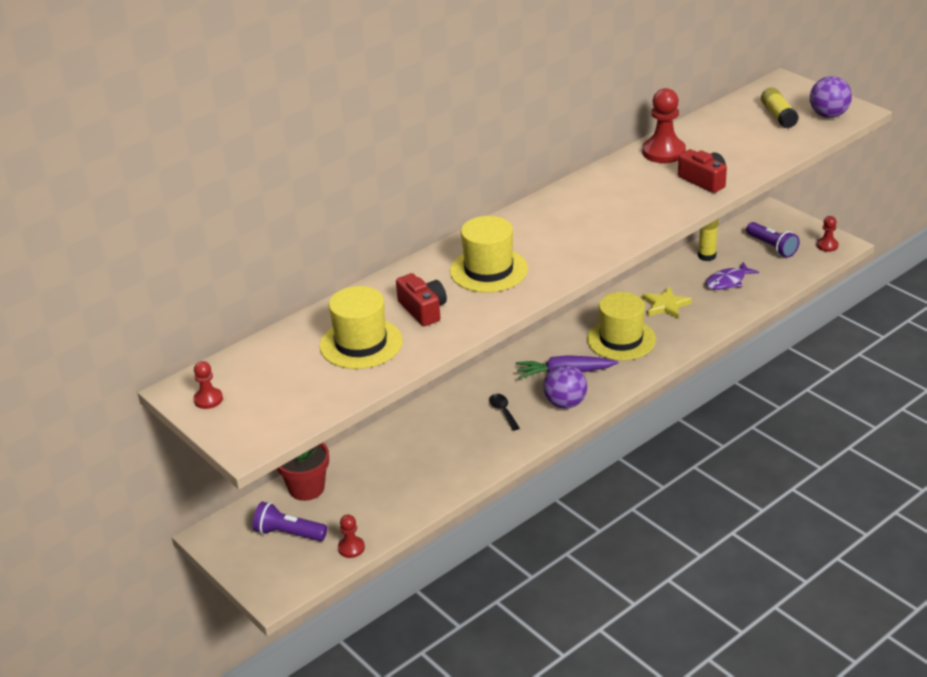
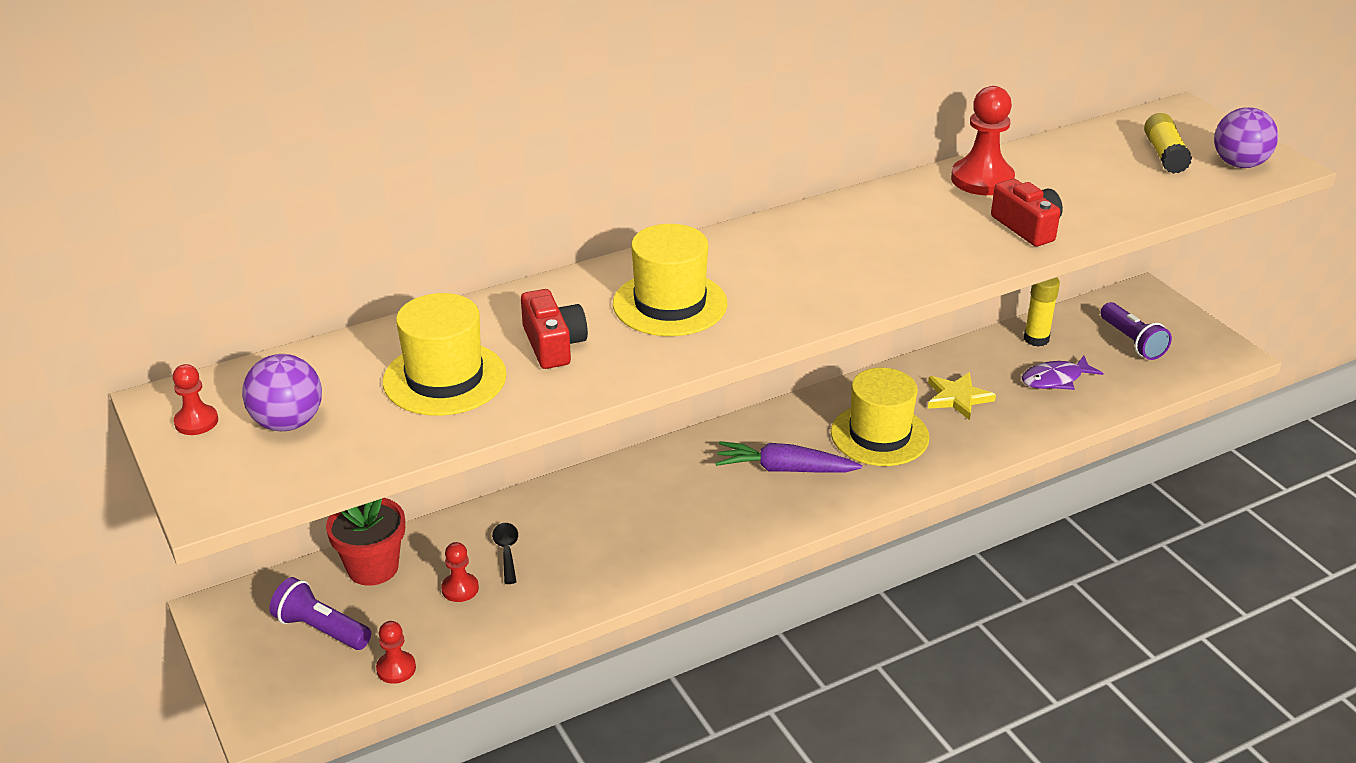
camera: 10 degrees right, 0 degrees up
(503, 411) = (680, 508): black spoon -> black spoon (507, 551)
(565, 403) = (771, 512): purple ball -> purple ball (288, 423)
(827, 245) = (1212, 352): red pawn -> red pawn (460, 589)

